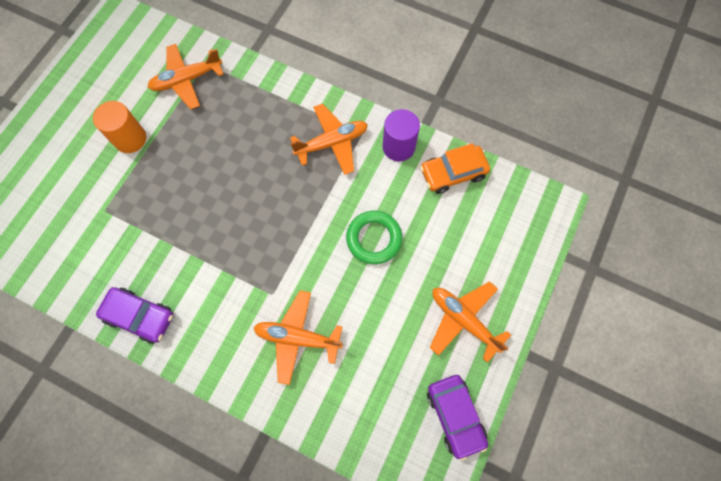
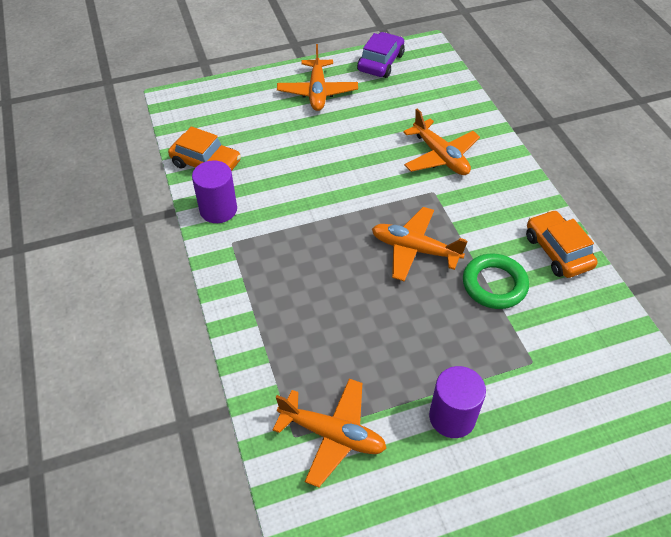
camera: 135 degrees left, 20 degrees down
(130, 139) = (452, 417): orange cylinder -> purple cylinder
(140, 316) = (557, 251): purple car -> orange car
(332, 143) = (265, 254): orange plane -> orange plane (415, 249)
(374, 239) = (318, 169): green ring -> green ring (494, 284)

